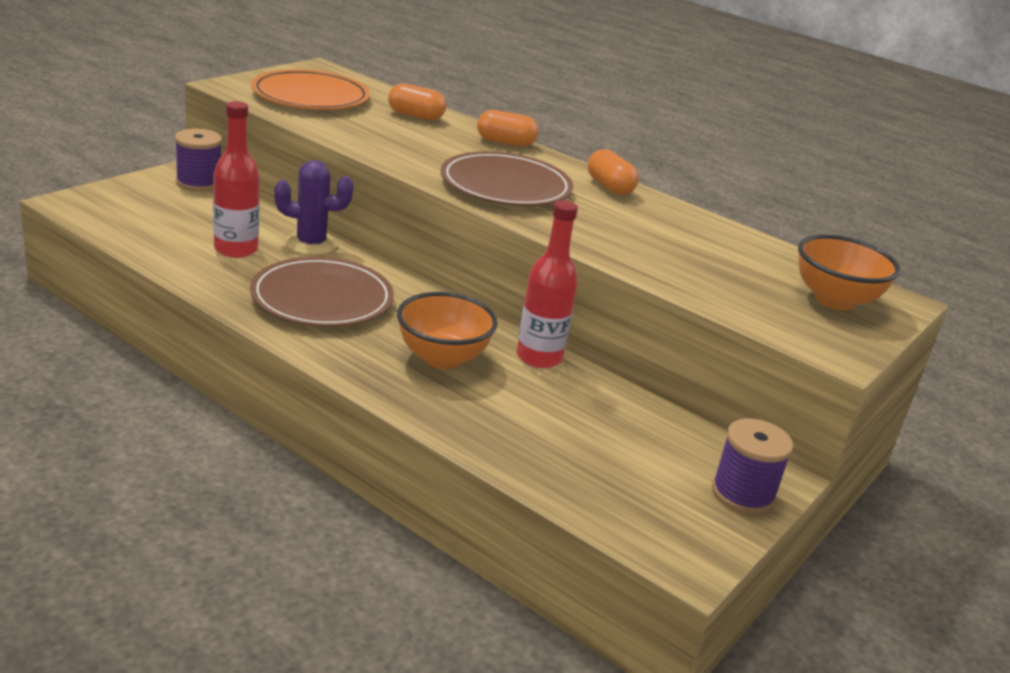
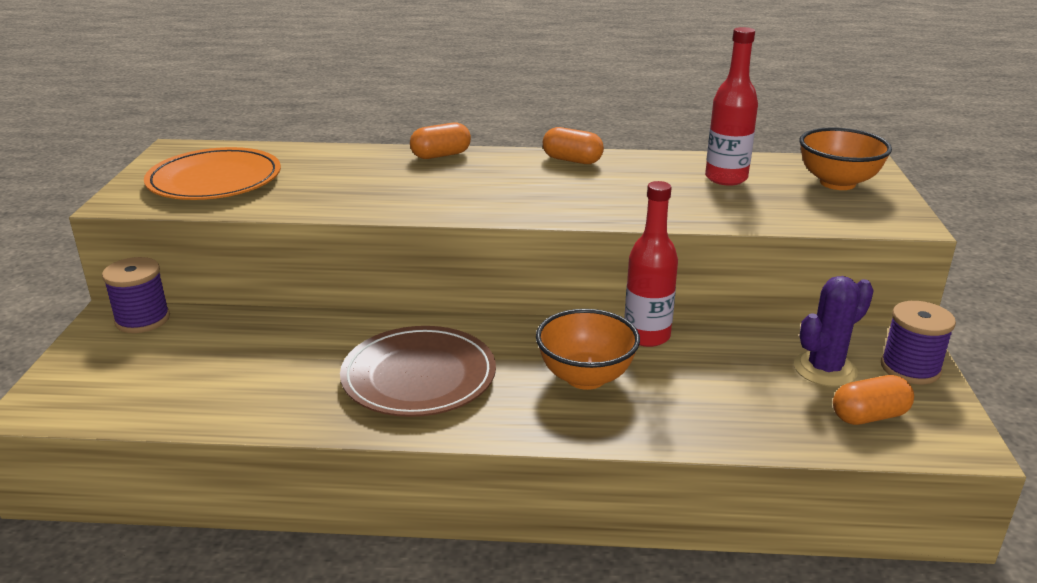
camera: 30 degrees left, 0 degrees up
(236, 249) = (276, 370): red bottle -> red bottle (726, 178)
(311, 244) = (335, 329): purple cactus -> purple cactus (825, 369)
(415, 116) = (334, 161): orange capsule -> orange capsule (869, 416)
(505, 186) = (504, 193): brown plate -> none

